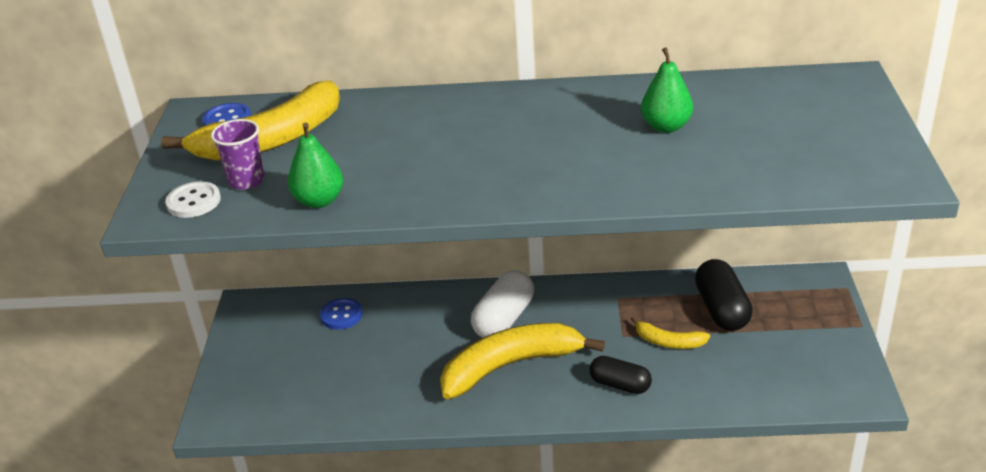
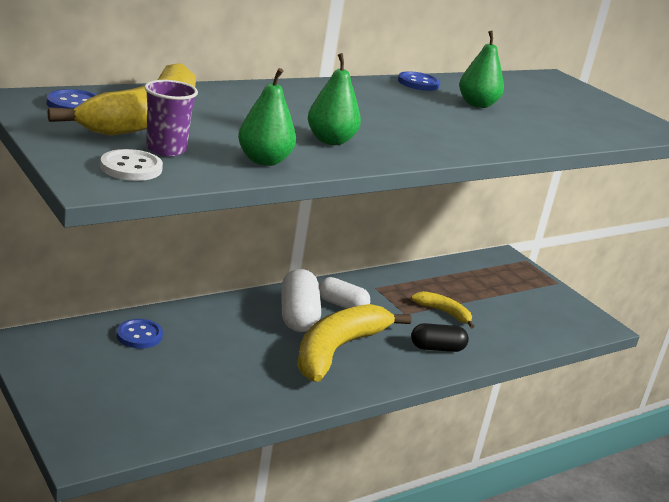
camera: 40 degrees left, 10 degrees down
(417, 177) = (330, 141): none -> green pear
(561, 313) = (342, 305): none -> white capsule
(630, 90) = (418, 83): none -> blue button
(669, 342) = (443, 312): yellow banana -> yellow banana turned 135 degrees counterclockwise
(722, 309) = (459, 285): black capsule -> none

